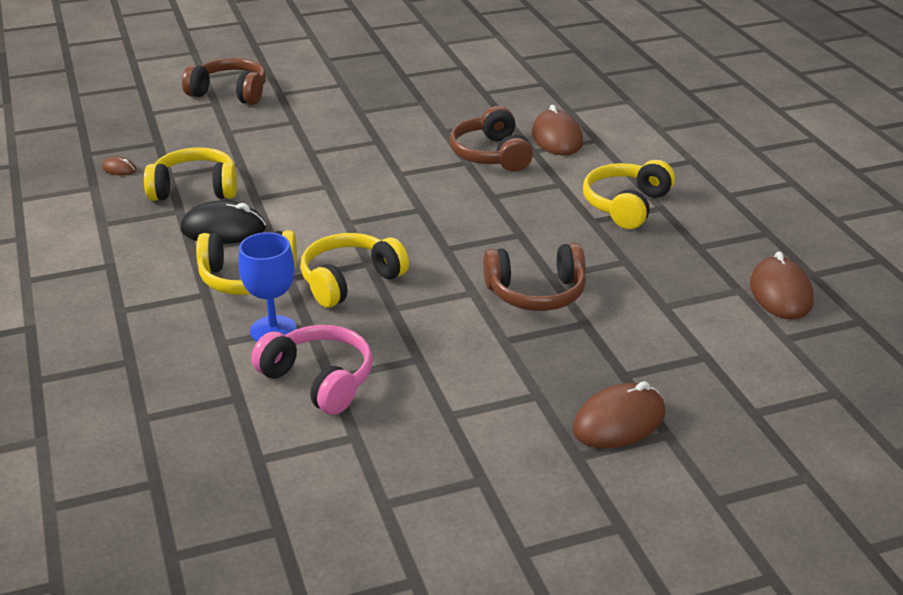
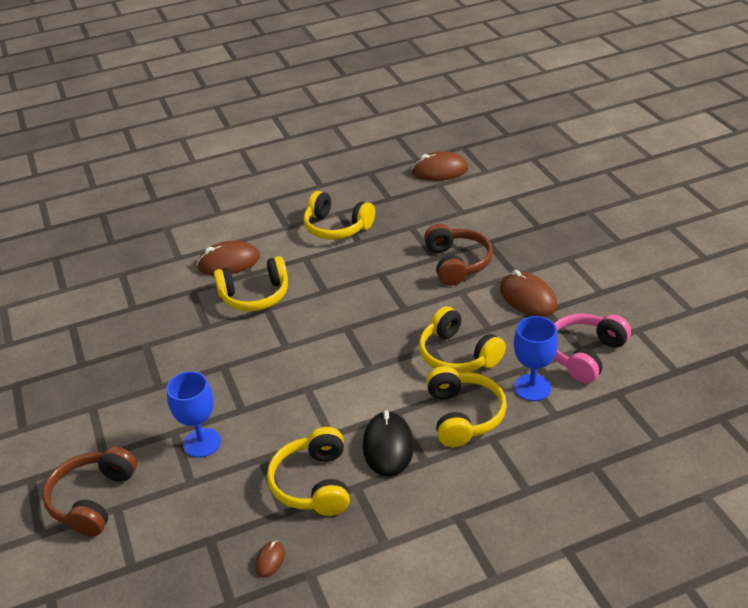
camera: 90 degrees left, 5 degrees up
(274, 134) = (202, 443): none -> blue goblet
(491, 155) = (255, 296): brown headphones -> yellow headphones
(619, 421) = (583, 227): brown mouse -> brown mouse (528, 298)

